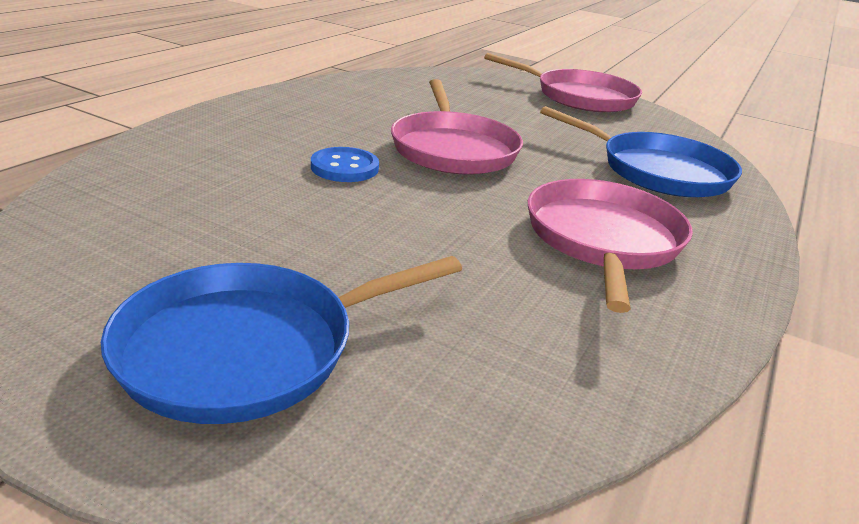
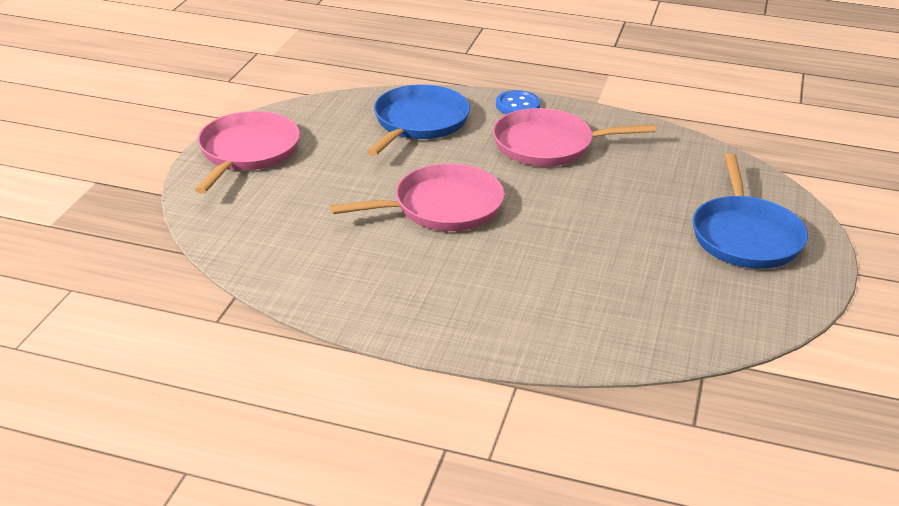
camera: 100 degrees left, 5 degrees up
(249, 348) = (745, 235): blue pan -> blue pan turned 45 degrees clockwise
(344, 167) = (520, 249): blue button -> blue button (517, 105)

